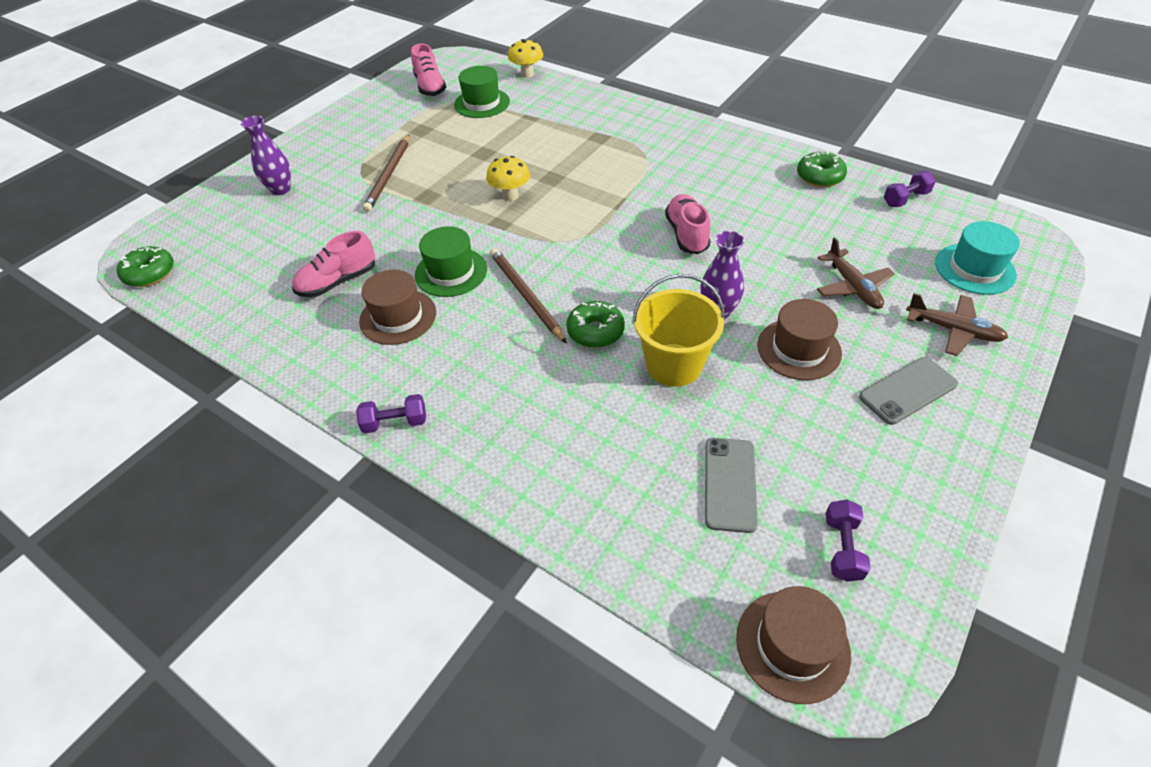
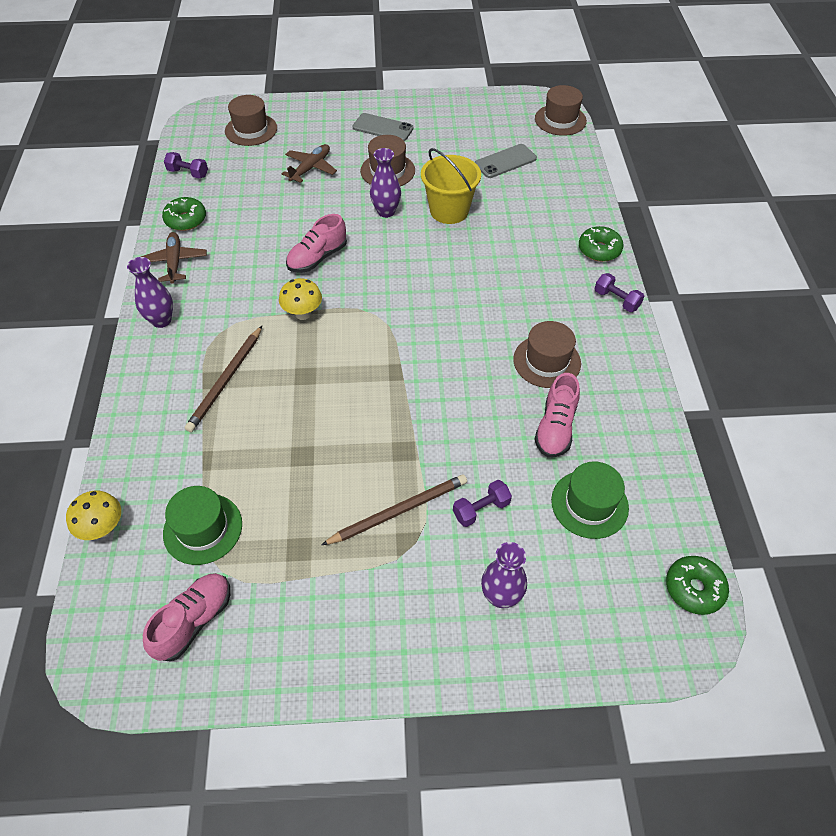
camera: 130 degrees left, 5 degrees up
(338, 282) = (555, 428): pink shoe -> pink shoe turned 90 degrees clockwise
(451, 272) = (477, 363): green hat -> green hat (589, 504)
(510, 195) = (353, 389): yellow mushroom -> yellow mushroom (303, 314)
(526, 296) = (458, 306): brown pencil -> brown pencil (226, 380)
(595, 331) = (456, 255): green donut -> green donut (599, 250)
(689, 132) = (161, 320): none -> purple vase
(842, 548) = (501, 121): purple dumbbell -> purple dumbbell (481, 509)
(953, 330) = (318, 125): brown plane -> brown plane (175, 262)
(974, 269) = (251, 130): turquoise hat -> brown hat

